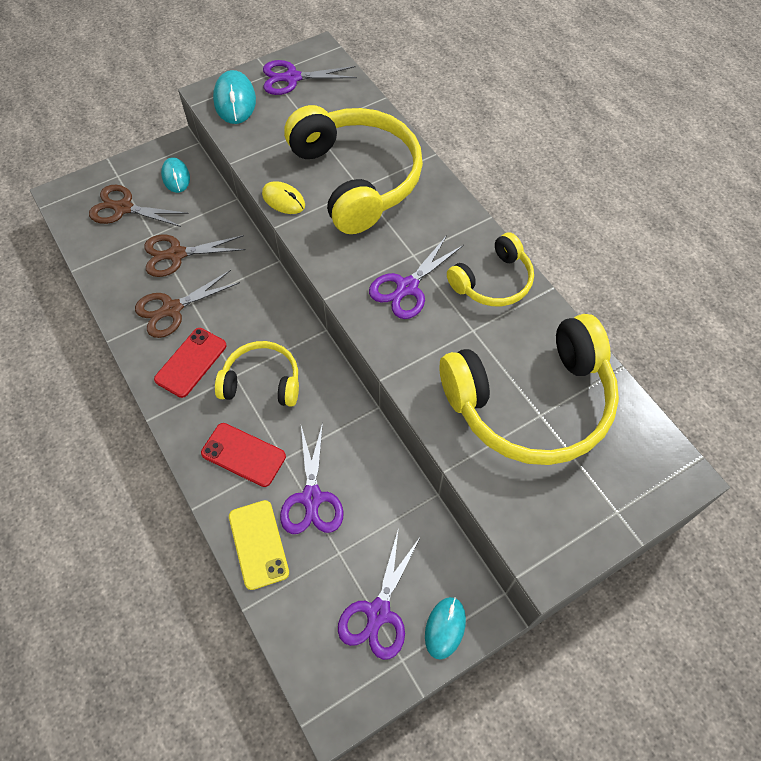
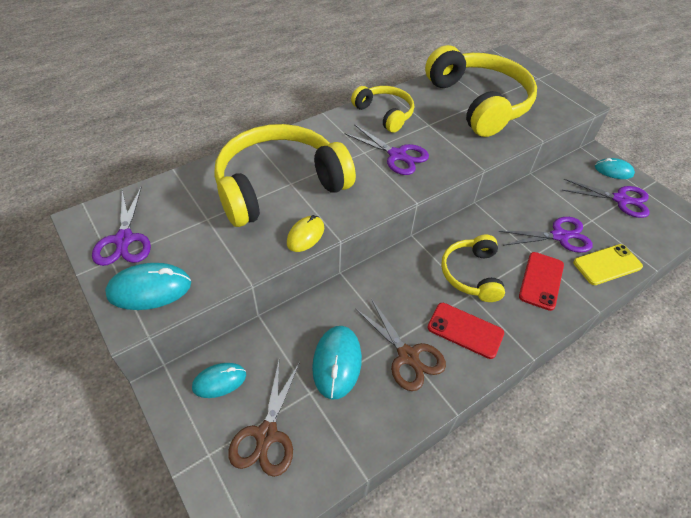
camera: 95 degrees left, 10 degrees down
(176, 254) = (337, 363): brown scissors -> turquoise mouse

